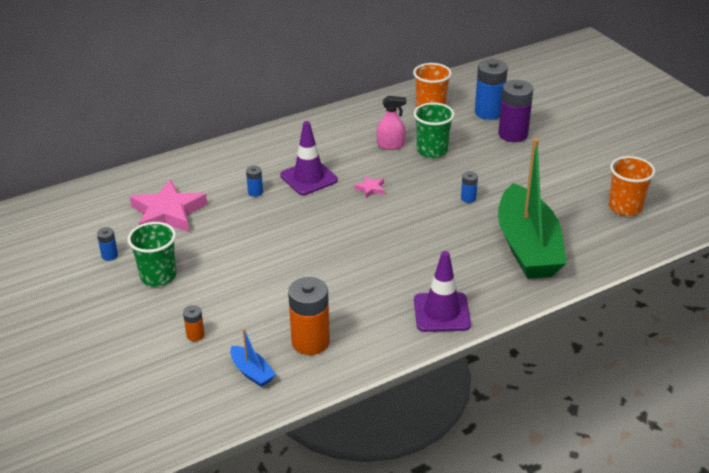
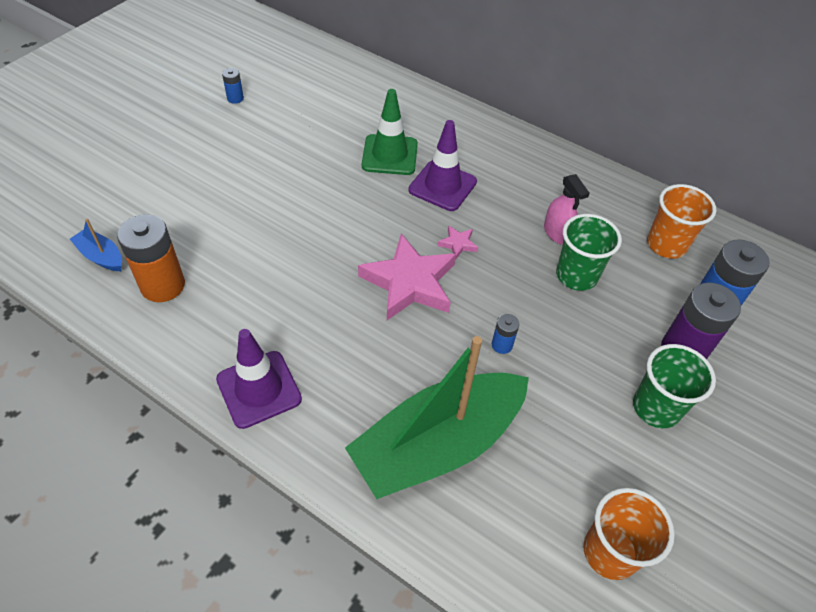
camera: 60 degrees right, 15 degrees up
(158, 276) = (219, 139): green cup -> green cup (656, 407)
(168, 213) = (318, 109): pink star -> pink star (409, 282)
(195, 335) = (143, 196): orange battery -> none
(252, 372) = (101, 256): blue boat -> blue boat turned 105 degrees clockwise
(255, 192) = (389, 155): blue battery -> green traffic cone

